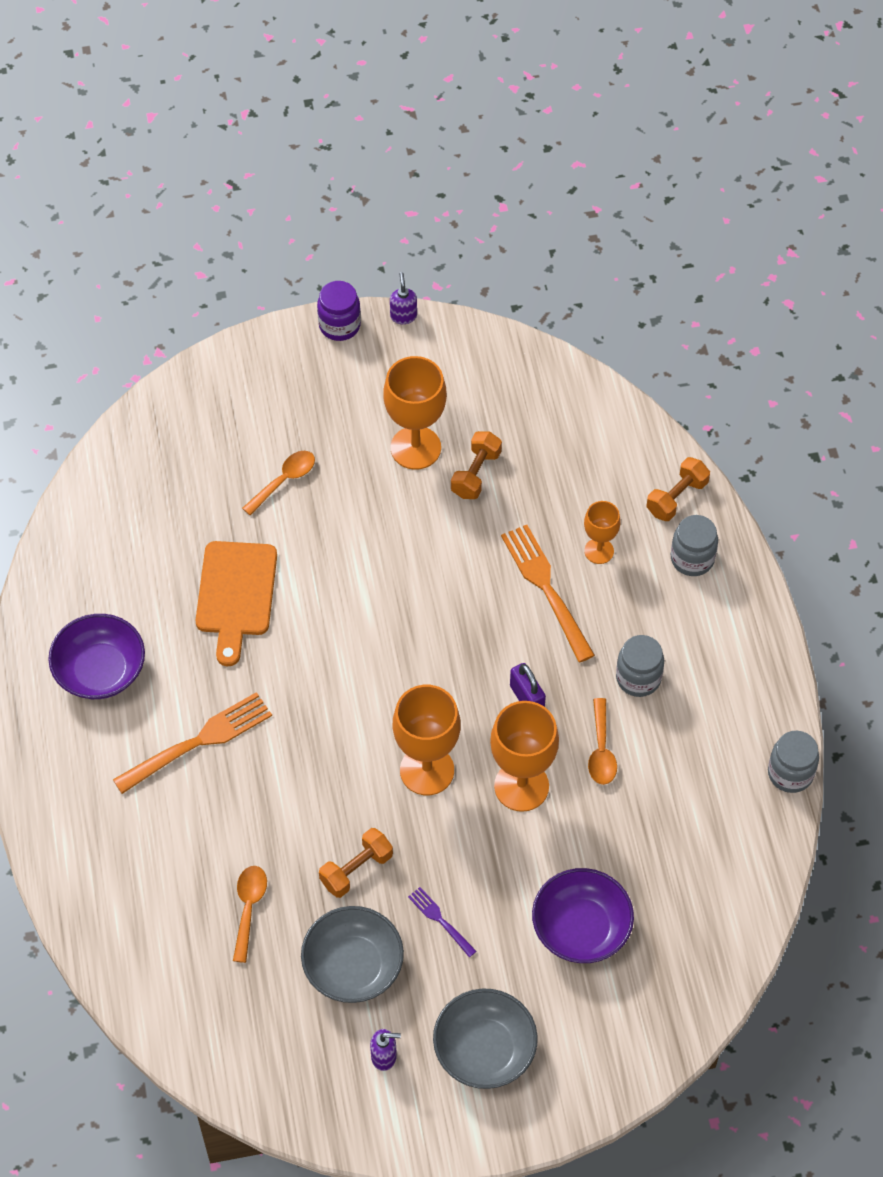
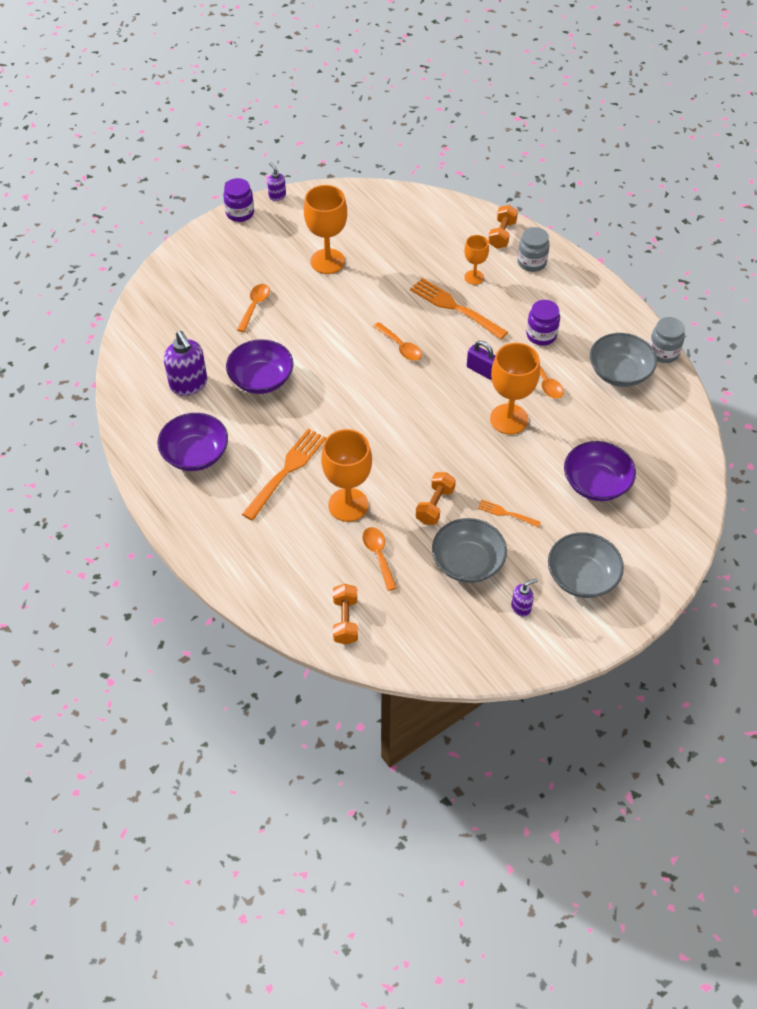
camera: 25 degrees left, 5 degrees down
(142, 565) = (189, 384): none -> purple soap dispenser
(236, 595) = (261, 379): orange cutting board -> purple bowl
(427, 770) = (444, 432): orange goblet -> orange goblet (348, 505)
(440, 619) = (400, 346): none -> orange spoon
(440, 920) = (506, 513): purple fork -> orange fork
(476, 474) = (373, 262): orange dumbbell -> orange dumbbell (345, 620)
(638, 678) = (541, 335): grey jar -> purple jar
(711, 778) = (619, 372): none -> grey bowl

